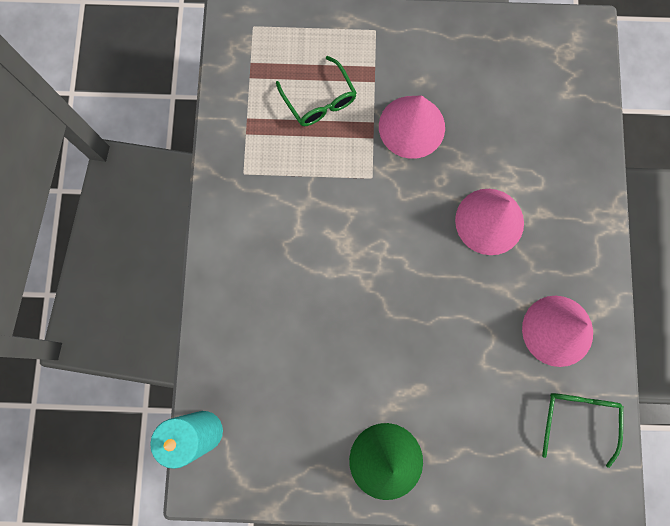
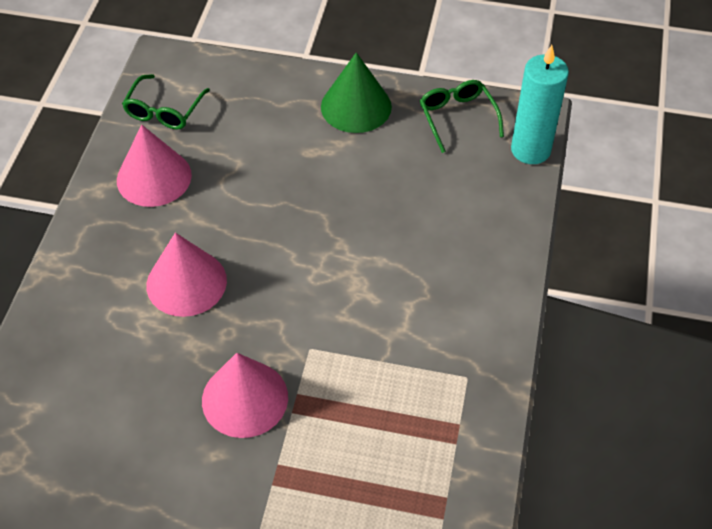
camera: 170 degrees left, 25 degrees down
(319, 100) = (356, 450): green glasses -> green glasses (457, 117)

